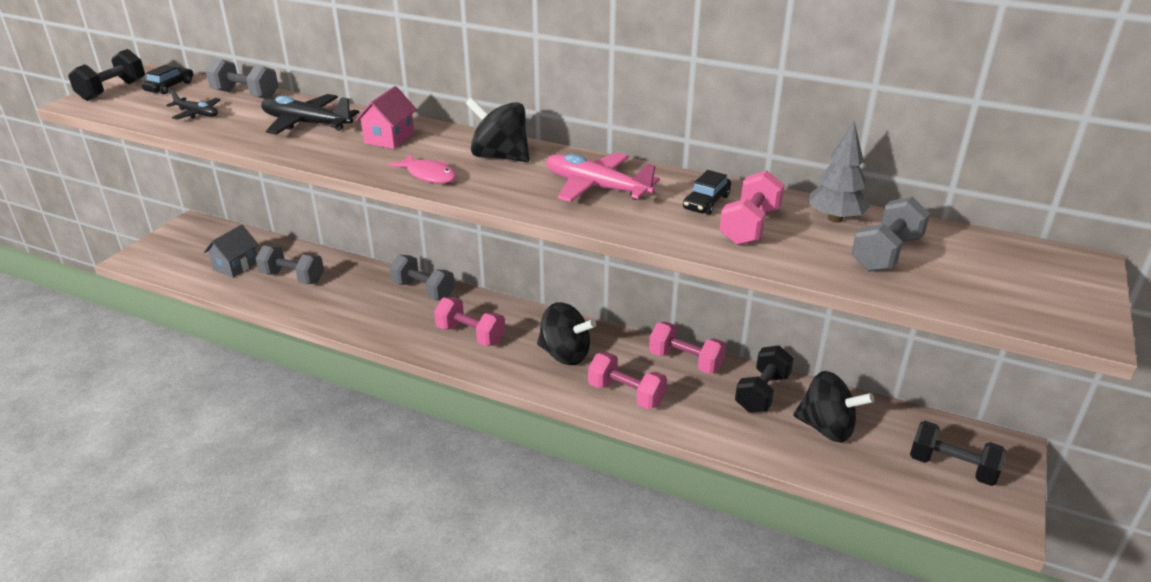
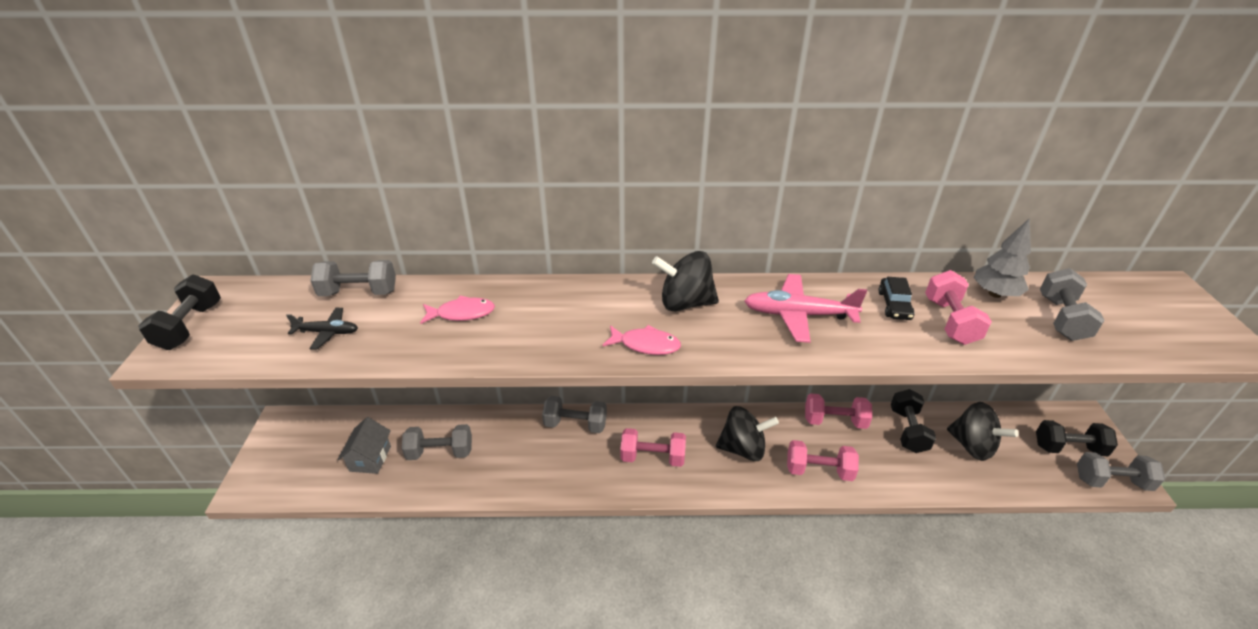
camera: 25 degrees left, 5 degrees up
(170, 87) = (258, 303): black car -> none
(306, 123) = (462, 313): black plane -> pink fish
(389, 138) = (563, 309): pink house -> none
(826, 428) = (972, 446): black spinning top -> black spinning top turned 45 degrees clockwise
(976, 513) = (1111, 481): none -> grey dumbbell

